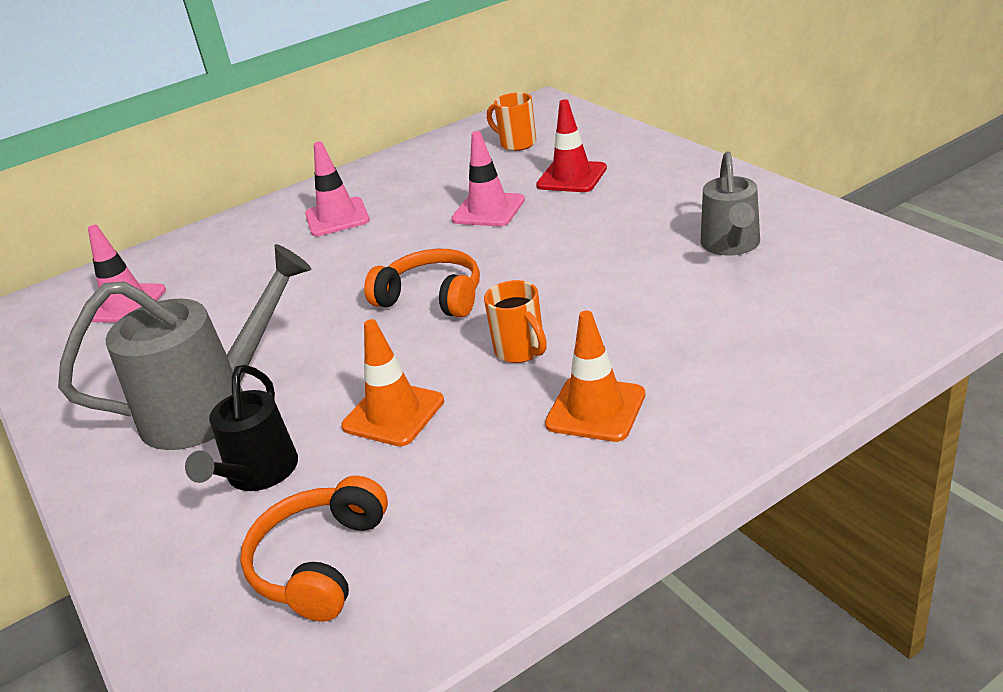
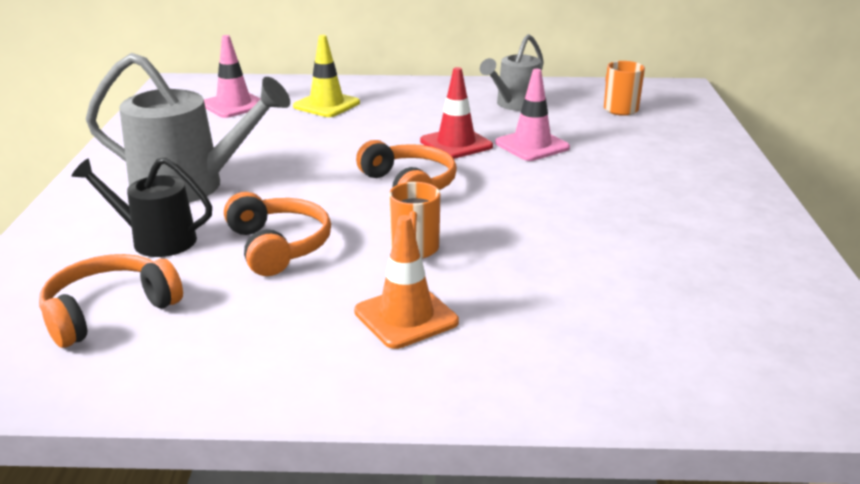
camera: 30 degrees right, 5 degrees down
(231, 258) = (326, 105): none -> yellow traffic cone
(258, 475) = (155, 240): black watering can -> black watering can turned 60 degrees clockwise
(337, 217) = (424, 107): pink traffic cone -> none
(393, 414) = (278, 246): orange traffic cone -> orange headphones
(571, 177) = (628, 149): red traffic cone -> red traffic cone (456, 144)
(731, 245) = (686, 255): grey watering can -> grey watering can (514, 105)

